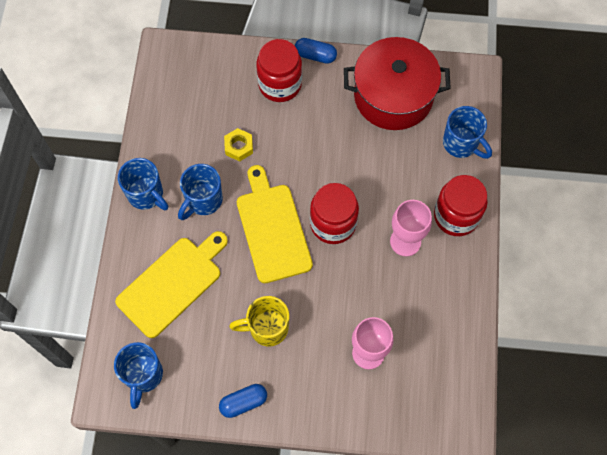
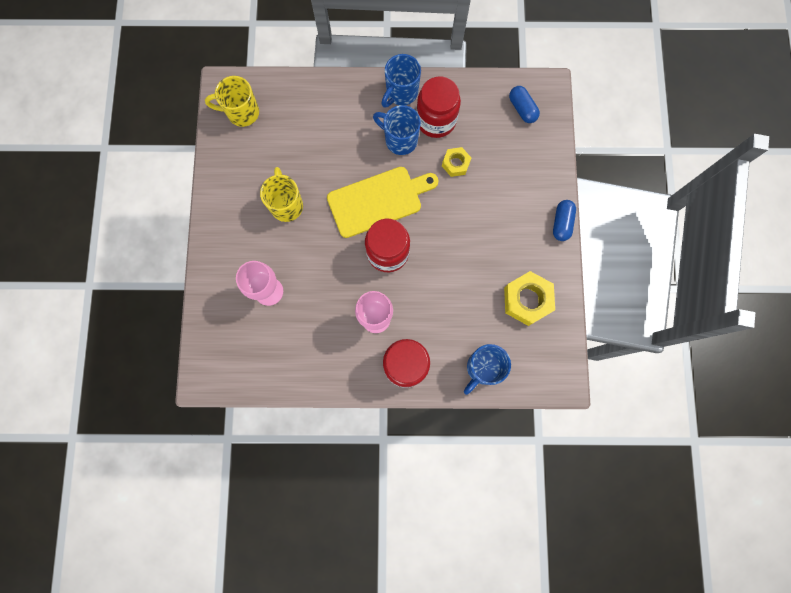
camera: 85 degrees right, 10 degrees up
(143, 375) = (242, 113): blue mug -> yellow mug
(172, 283) = (321, 124): yellow cutting board -> none
(243, 402) = (222, 192): blue capsule -> blue capsule (522, 109)
(280, 84) = (525, 193): red jar -> red jar (436, 120)
(393, 96) = (527, 300): red pot -> yellow nut

